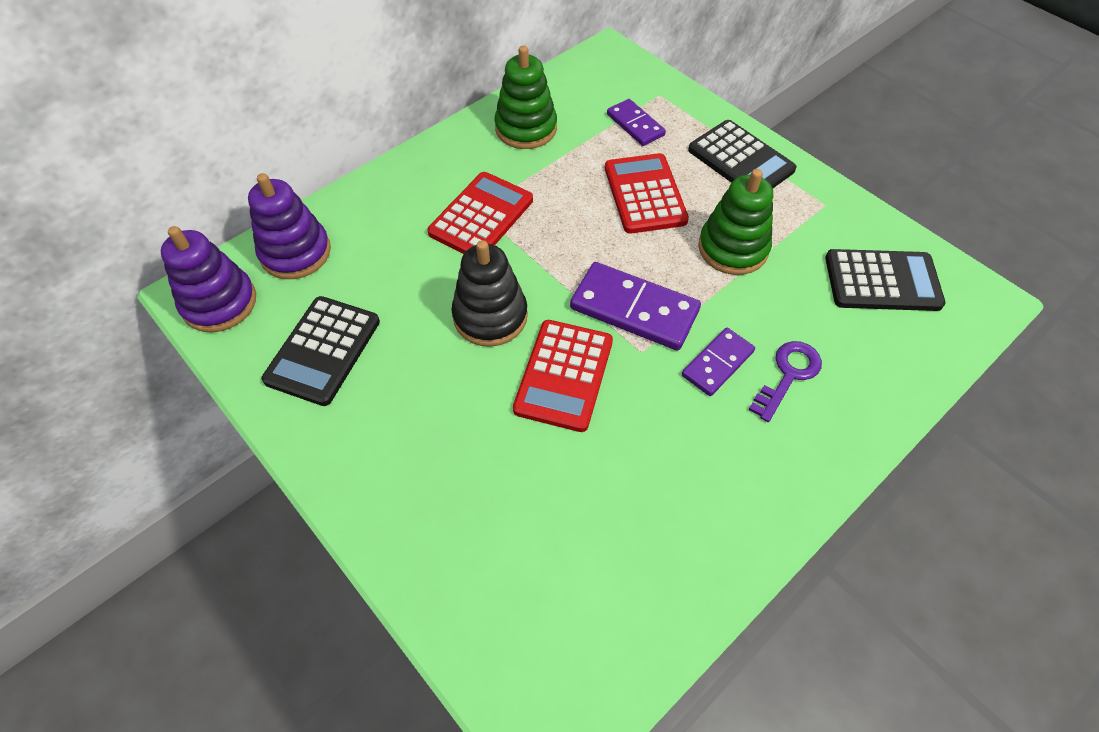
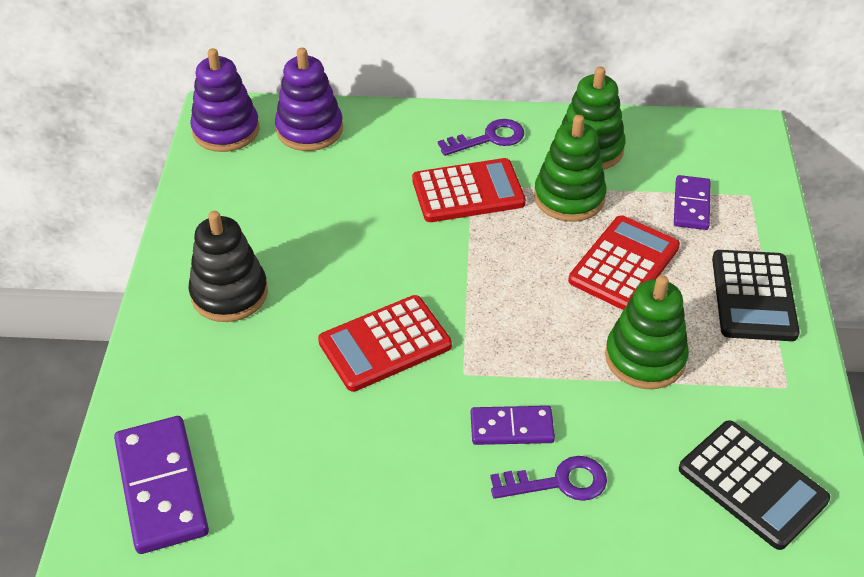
camera: 45 degrees right, 10 degrees down
(323, 350) = (250, 206): black calculator -> none
(447, 166) = (489, 138): none -> purple key
(490, 316) = (385, 265): black stacking toy -> black stacking toy (229, 293)
(555, 172) = (569, 197): none -> green stacking toy
(634, 309) = (498, 340): purple domino -> purple domino (162, 487)

